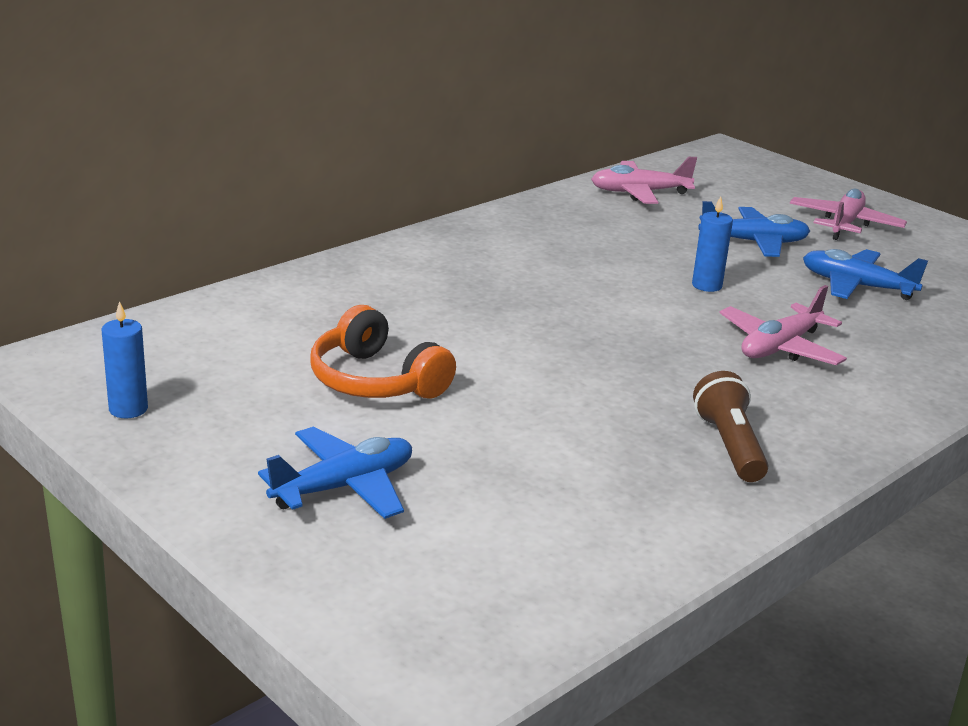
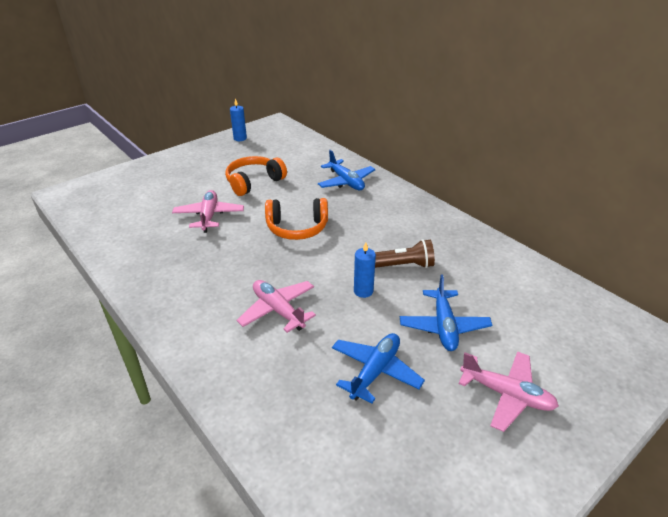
camera: 95 degrees right, 10 degrees up
(344, 487) = (177, 177): blue plane -> blue plane (346, 182)
(551, 333) = (297, 228): none -> orange headphones
(639, 193) = (519, 279): pink plane -> pink plane (209, 216)
(729, 446) = (176, 273): brown flashlight -> brown flashlight (403, 265)

